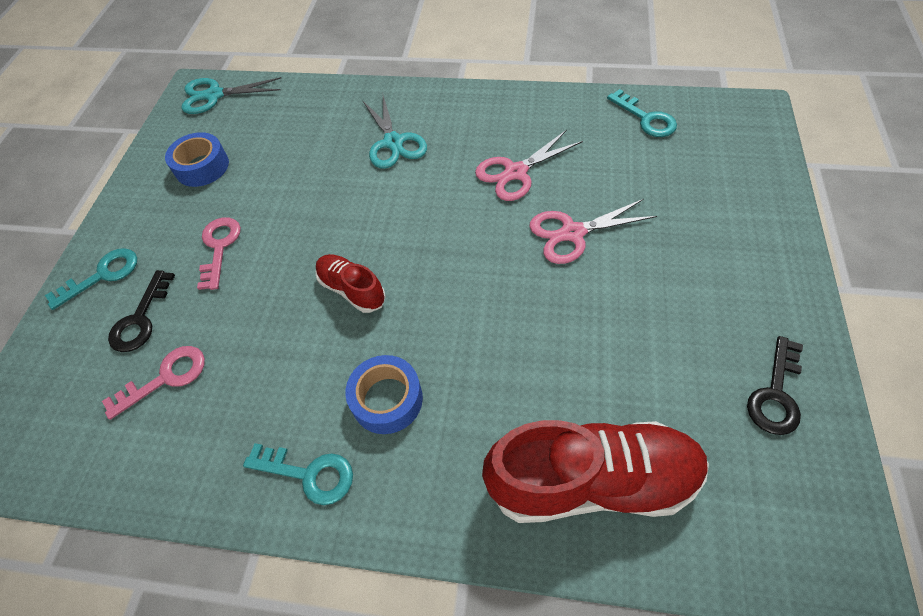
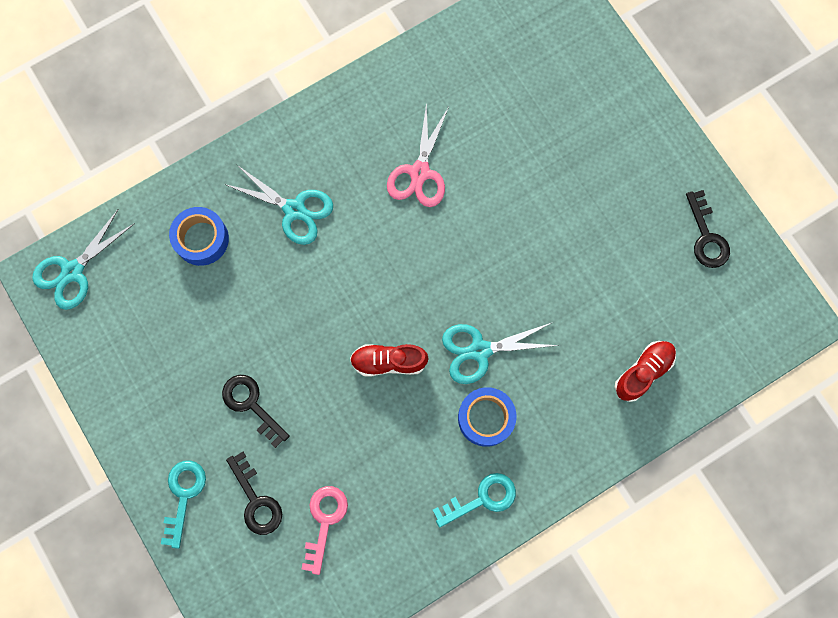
camera: 45 degrees left, 20 degrees up
(202, 167) = (151, 349): blue tape -> blue tape (201, 239)
(219, 247) = (251, 404): pink key -> black key
(438, 336) = (480, 350): none -> turquoise scissors
(572, 233) = (504, 201): pink scissors -> none
(591, 480) = (643, 372): red shoe -> red shoe, size x0.51
(646, 118) = (478, 46): turquoise key -> none

